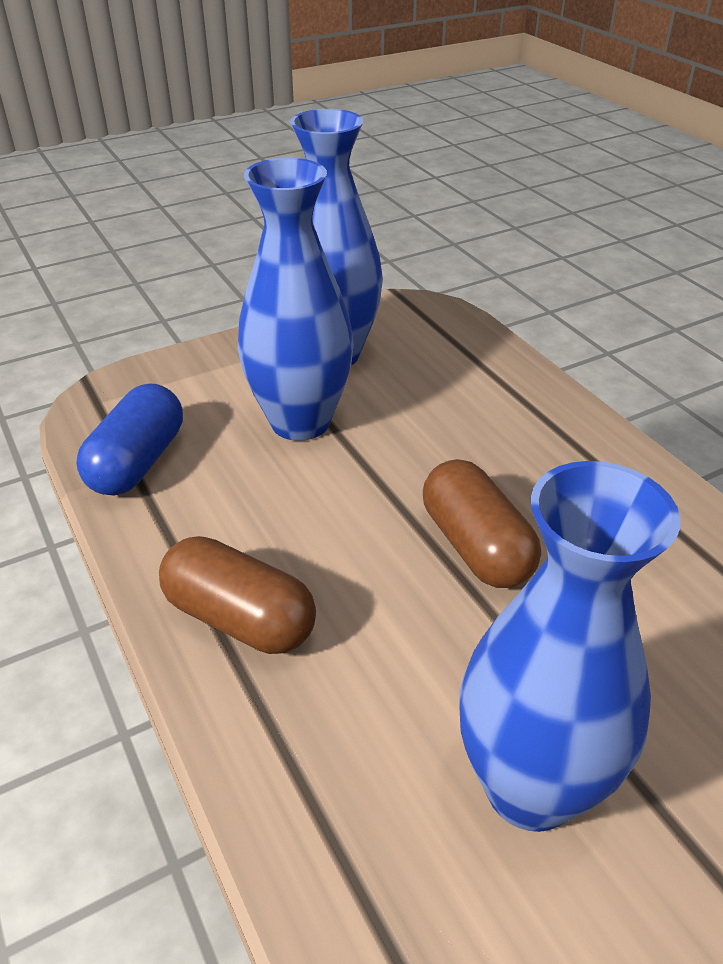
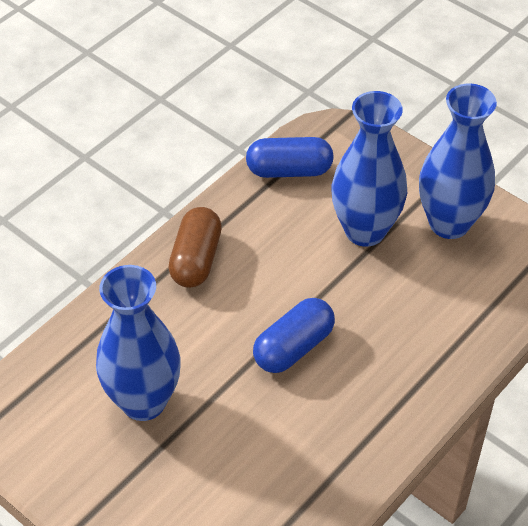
camera: 70 degrees right, 10 degrees up
(475, 546) = (293, 347): brown capsule -> blue capsule

